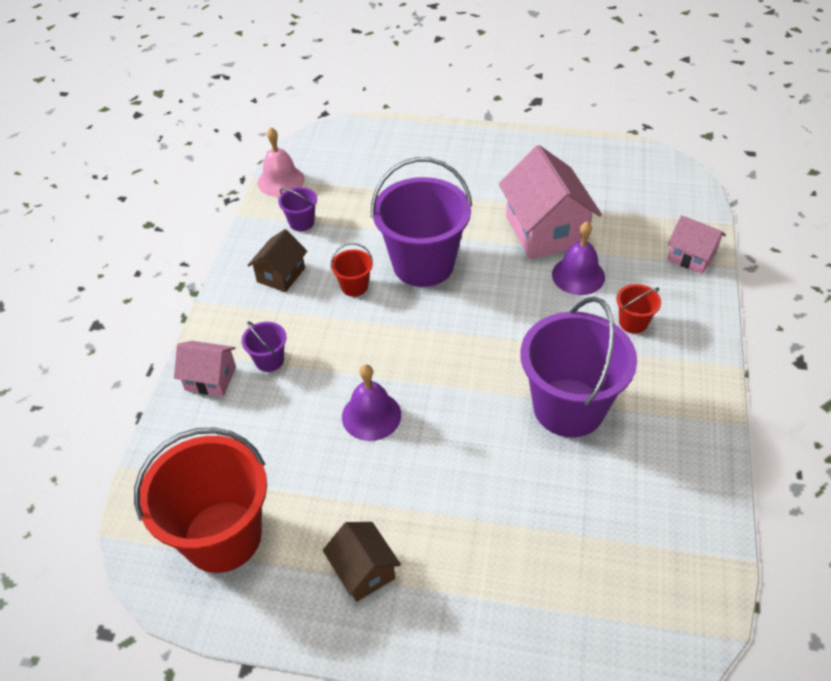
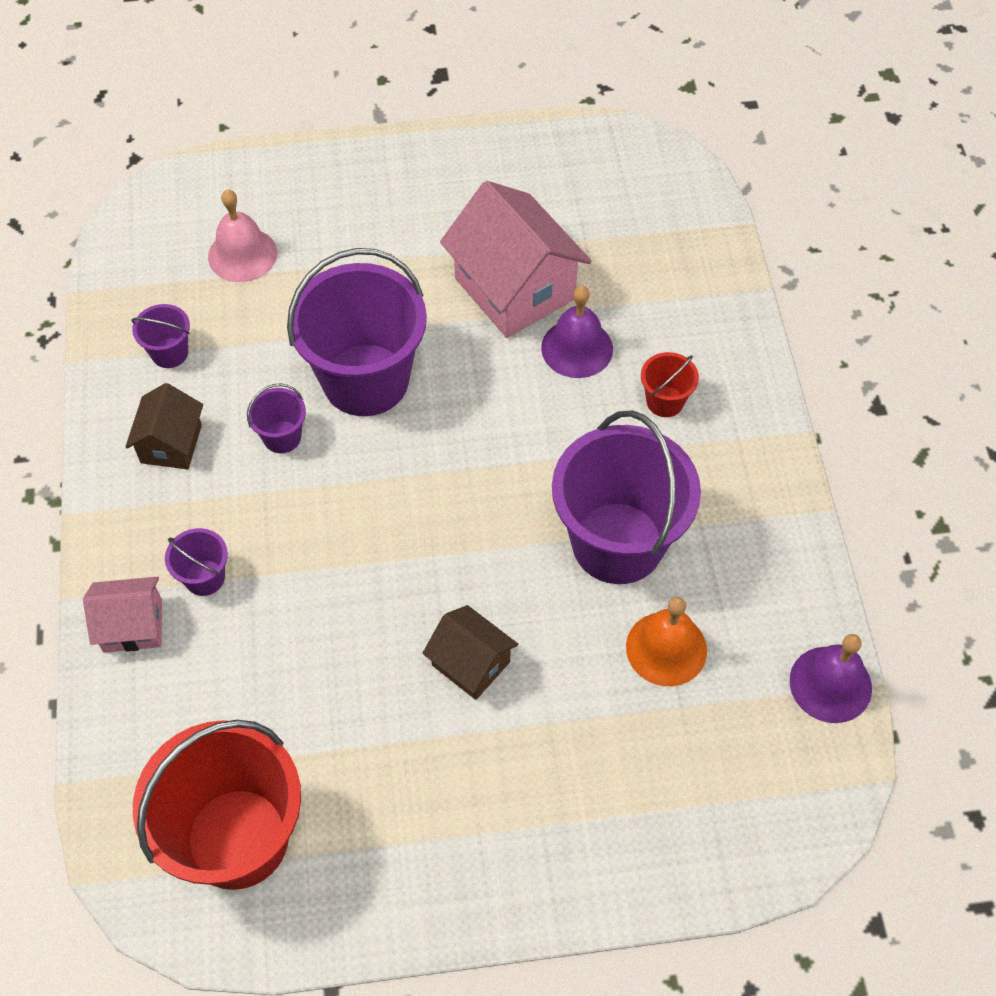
camera: 20 degrees left, 10 degrees up
(281, 181) = (113, 291): pink bell -> pink bell (242, 254)
(354, 286) = (282, 437): red bucket -> purple bucket
(363, 571) = (433, 829): brown house -> brown house (471, 663)
(371, 415) = (371, 621): purple bell -> purple bell (830, 684)
(584, 490) = (666, 648): none -> orange bell
(691, 257) = (713, 285): pink house -> none

